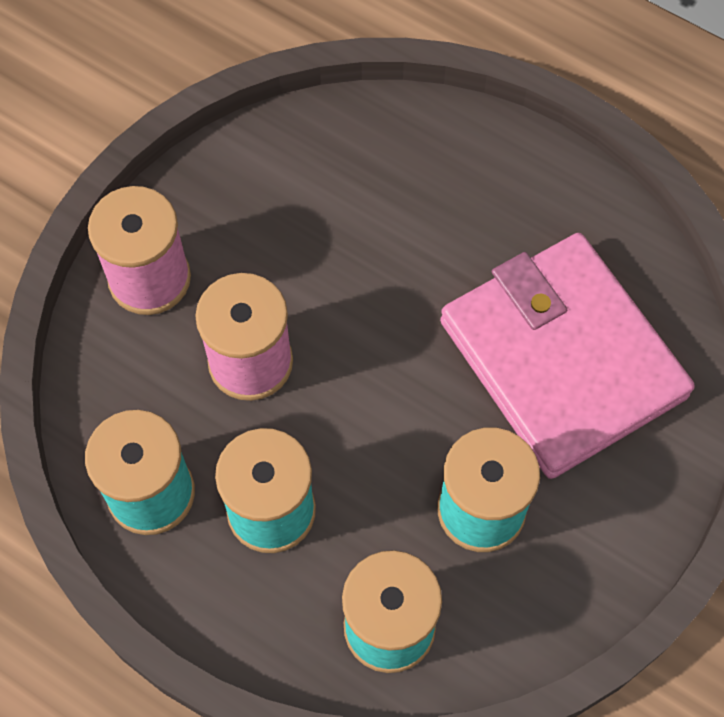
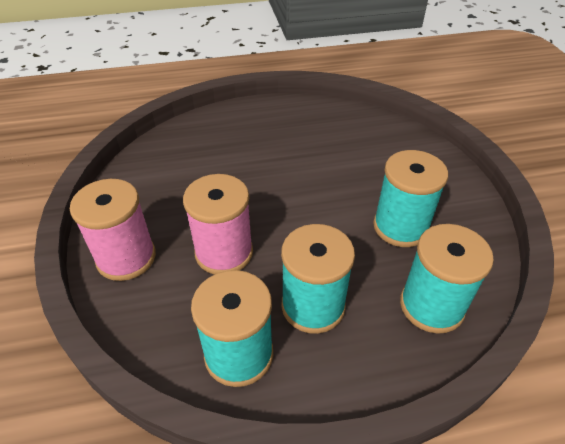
camera: 45 degrees left, 20 degrees down
(562, 359) = (356, 156): pink wallet -> none

